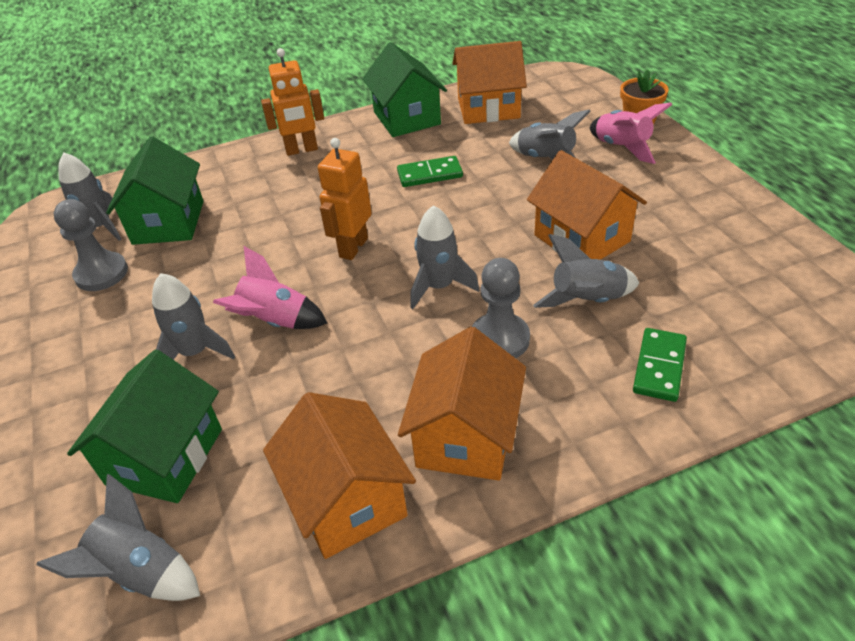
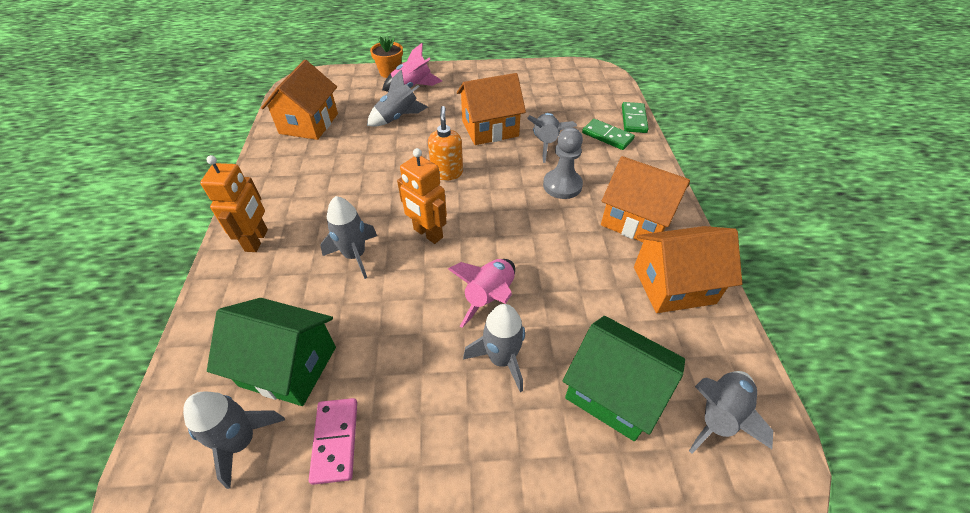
camera: 75 degrees left, 5 degrees up
(101, 273) = (335, 441): grey pawn -> pink domino
(406, 118) = (276, 166): green house -> none
(430, 174) = (367, 173): green domino -> green domino (634, 119)
(439, 286) = (499, 199): grey rocket -> grey rocket (355, 255)
(464, 230) = (447, 173): none -> orange soap dispenser

